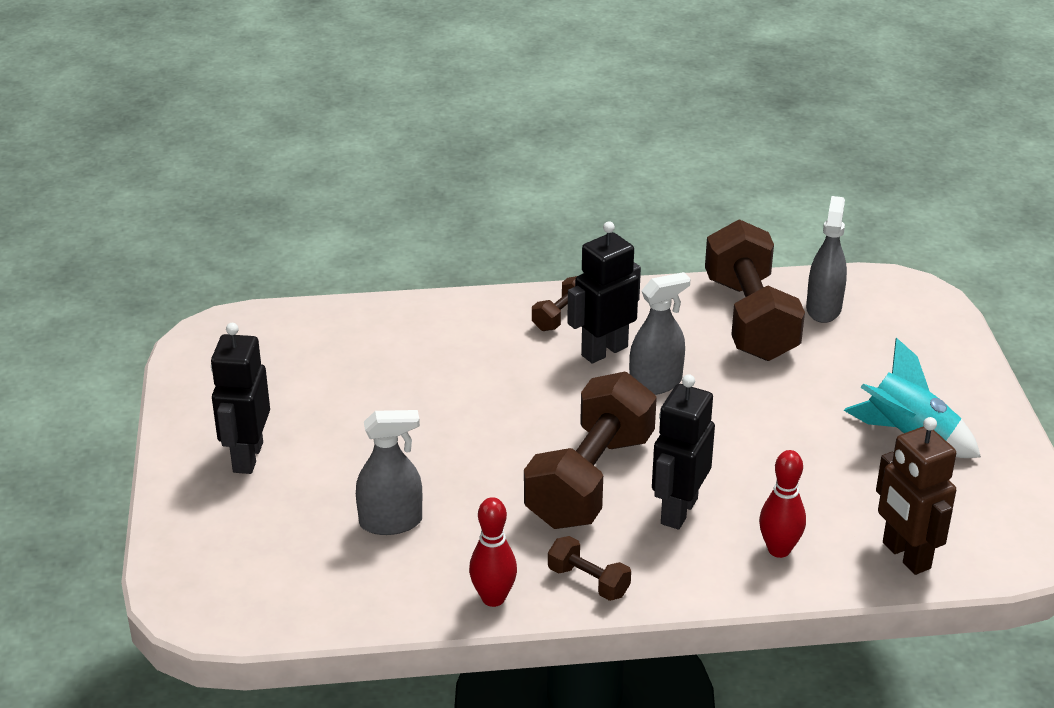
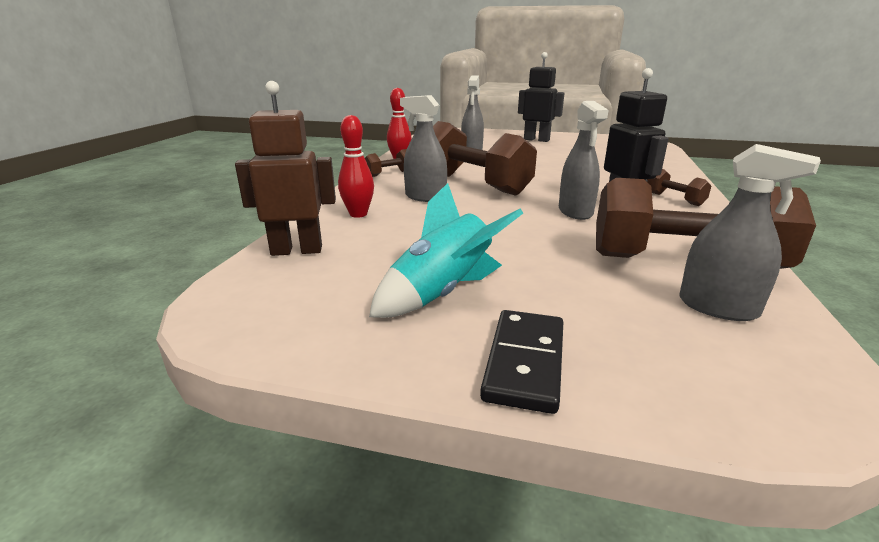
camera: 110 degrees right, 10 degrees down
(678, 511) = (425, 197): black robot -> grey spray bottle
(962, 384) = (525, 362): none -> black domino

